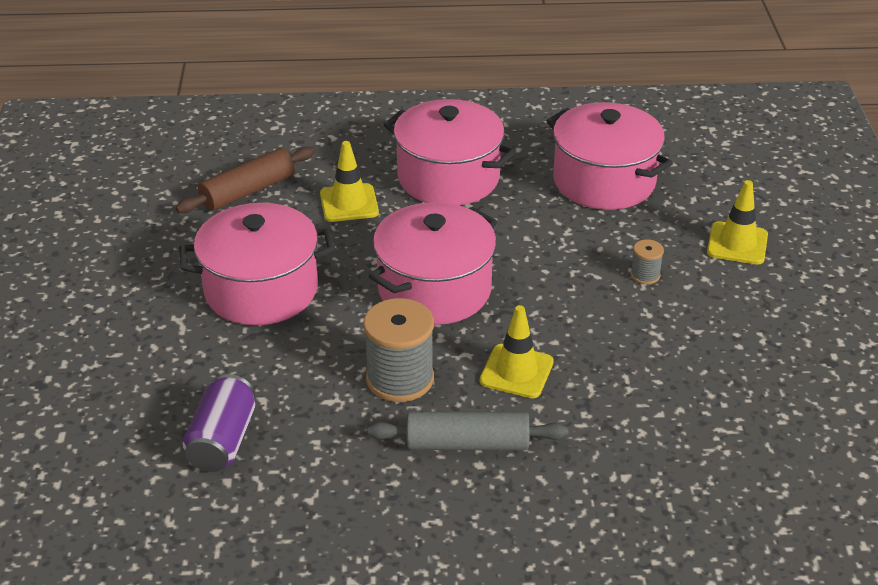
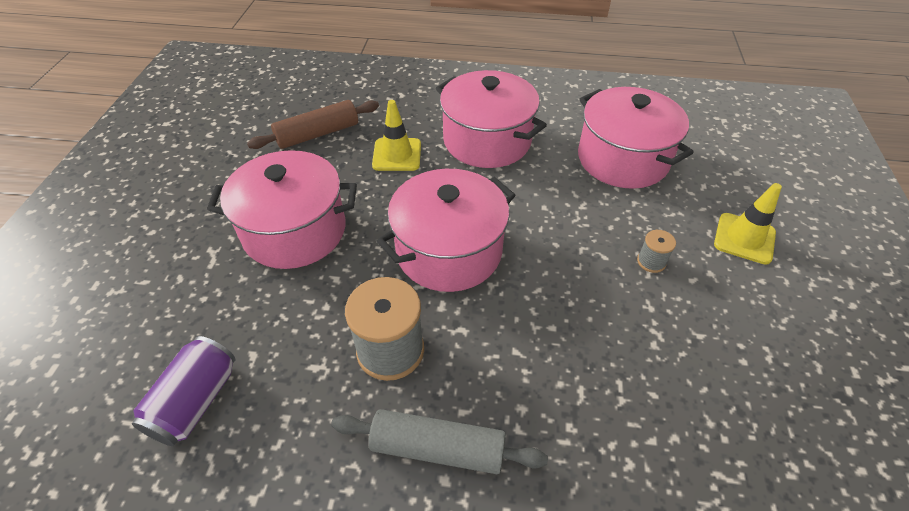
camera: 10 degrees right, 10 degrees up
(516, 371) = (507, 359): yellow traffic cone -> none

